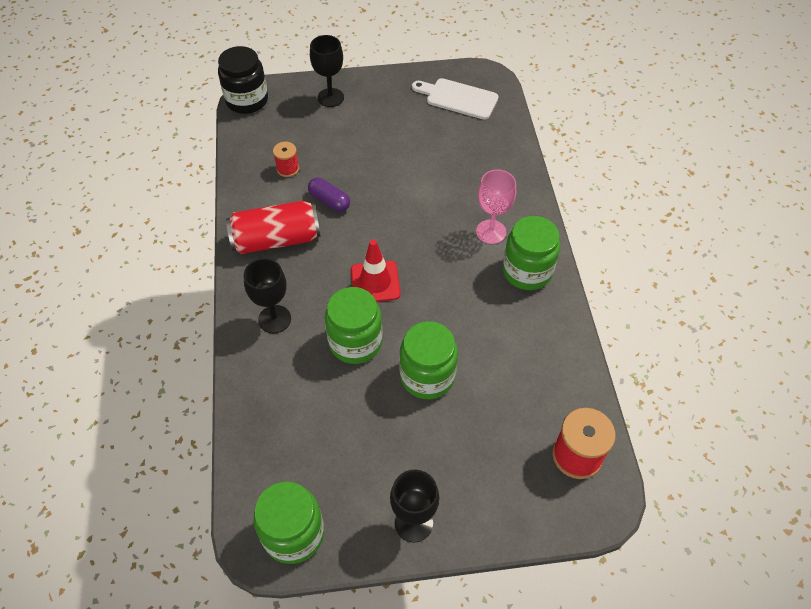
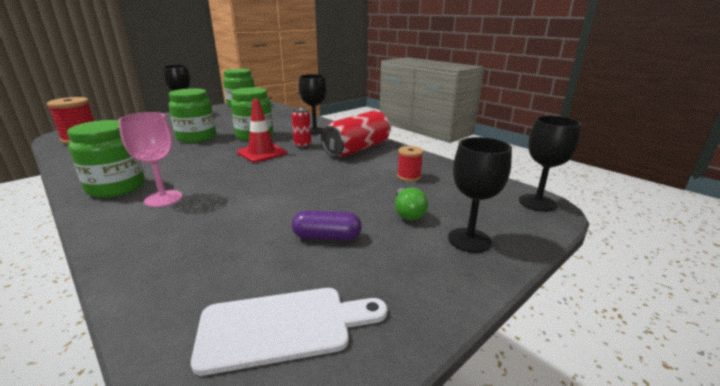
camera: 145 degrees right, 30 degrees down
(247, 100) = (537, 203): black jar -> black goblet
(322, 279) = (302, 145): none -> red can
(329, 201) = (345, 172): purple capsule -> purple capsule (327, 237)
(337, 132) = (408, 213): none -> green light bulb

